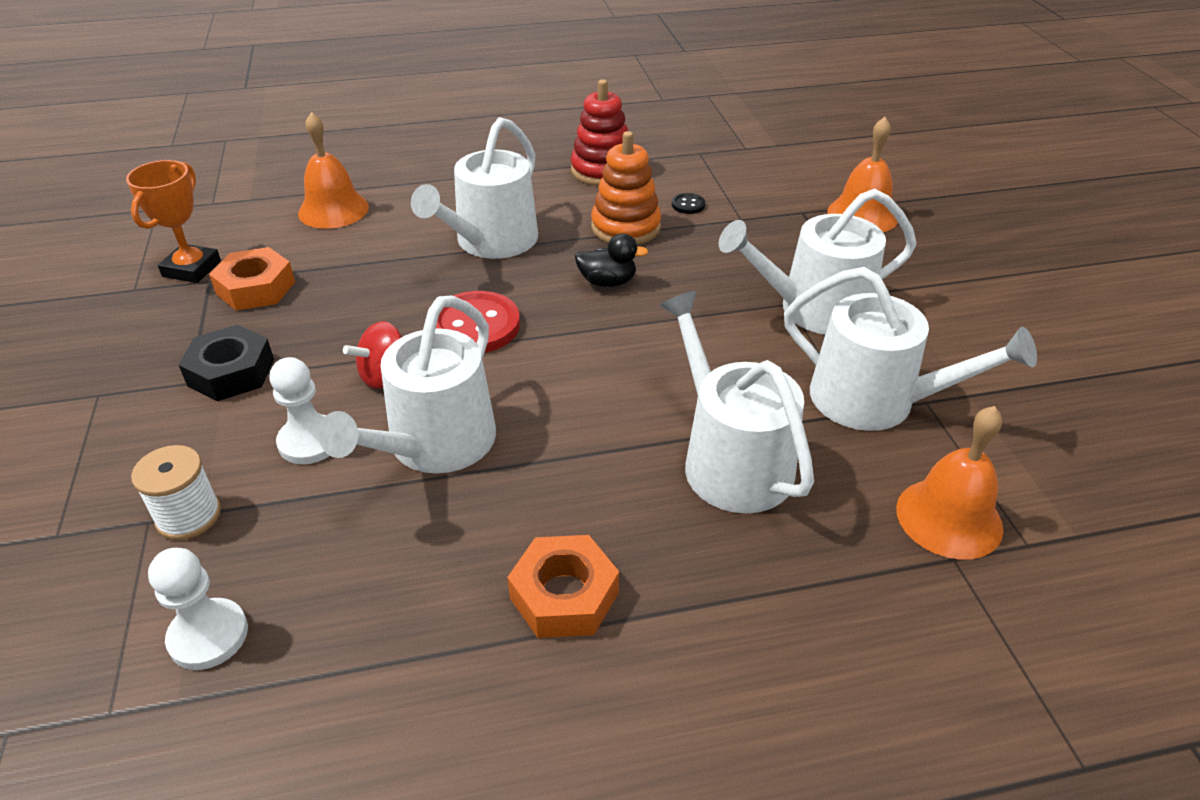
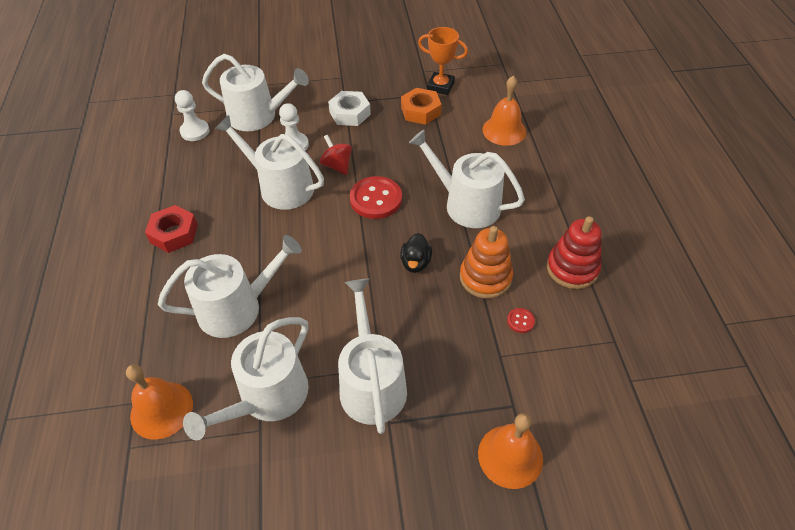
camera: 95 degrees right, 10 degrees up
(188, 516) = (258, 116): white spool -> white watering can
(231, 372) = (350, 113): black nut -> white nut
(564, 595) = (174, 233): orange nut -> red nut
(688, 205) = (520, 321): black button -> red button

